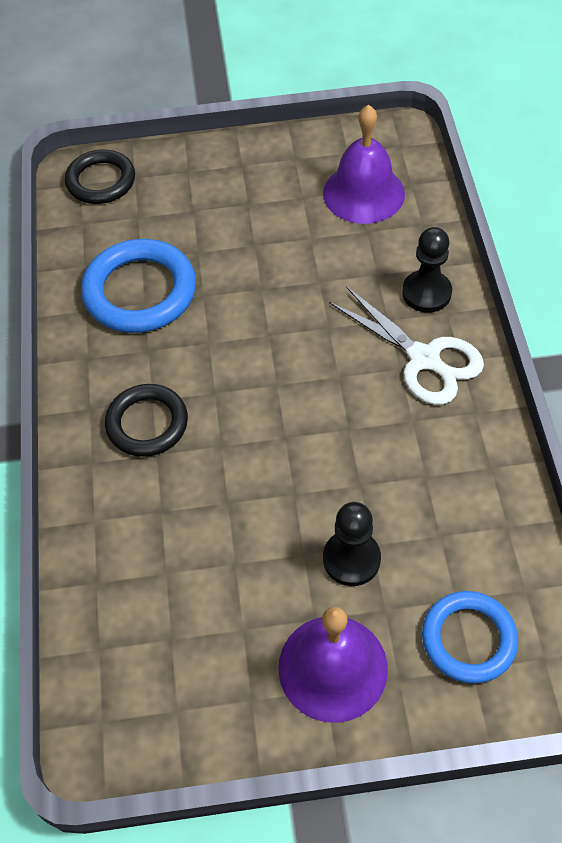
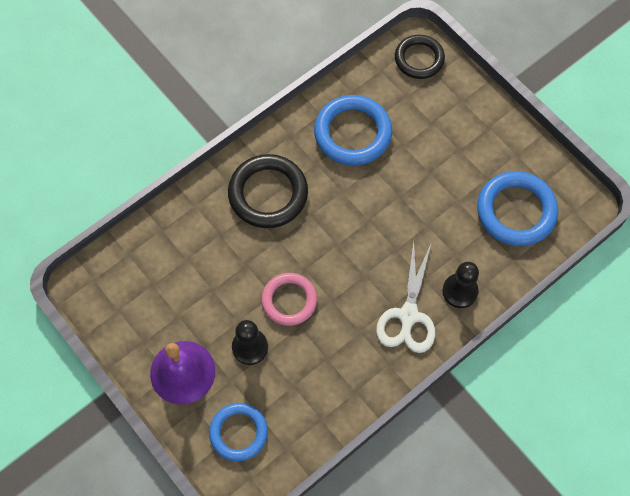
camera: 55 degrees right, 10 degrees up
(147, 423) = (268, 194): black ring -> black ring, size x1.50
(316, 477) = (289, 300): none -> pink ring
(363, 193) = (516, 211): purple bell -> blue ring

